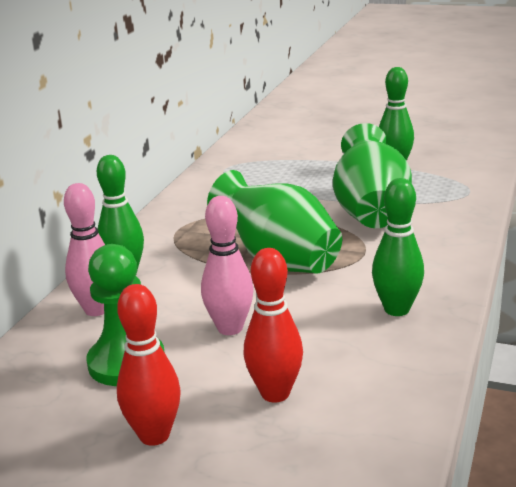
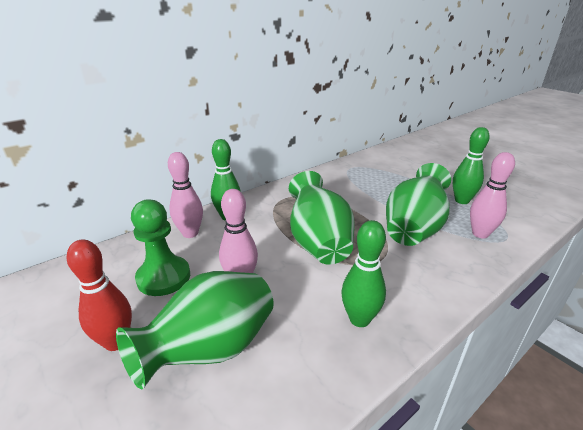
camera: 30 degrees right, 5 degrees up
(275, 393) = (211, 349): red bowling pin -> green vase
(441, 194) = (480, 234): none -> pink bowling pin

